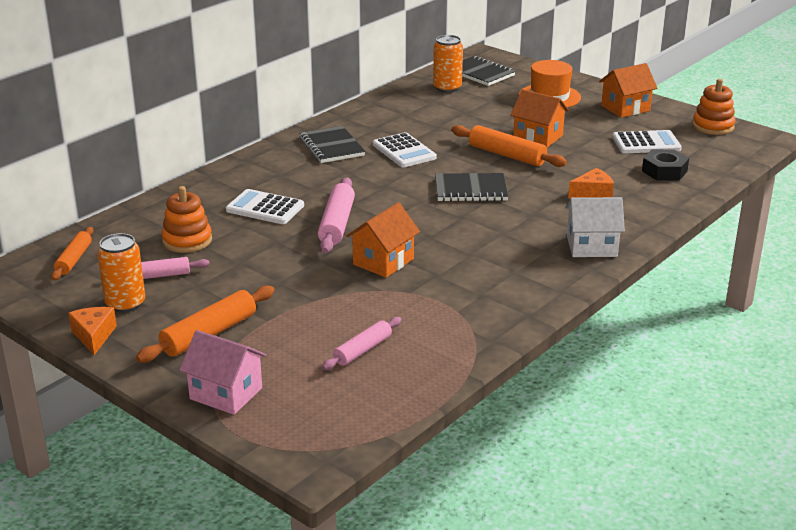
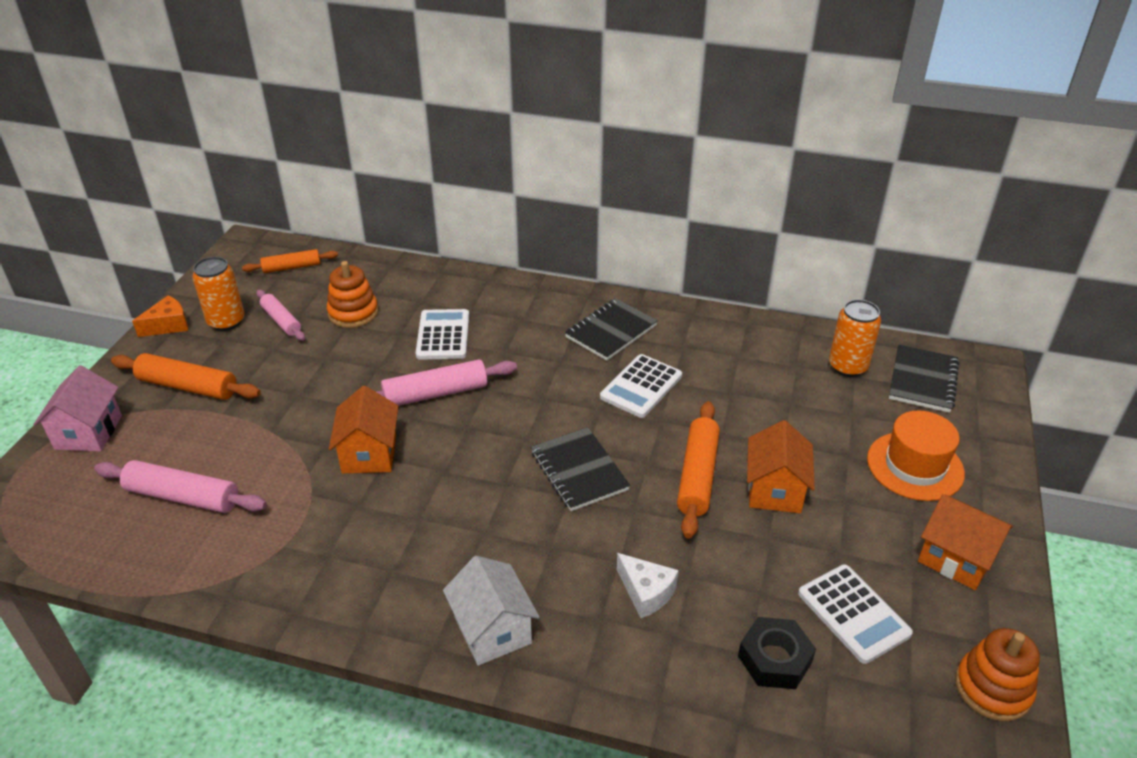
camera: 65 degrees right, 10 degrees up
(363, 350) = (183, 497): pink rolling pin -> pink rolling pin, size x1.55
(383, 262) = (369, 454): orange house -> orange house turned 75 degrees clockwise
(593, 193) = (646, 592): orange cheese -> white cheese

